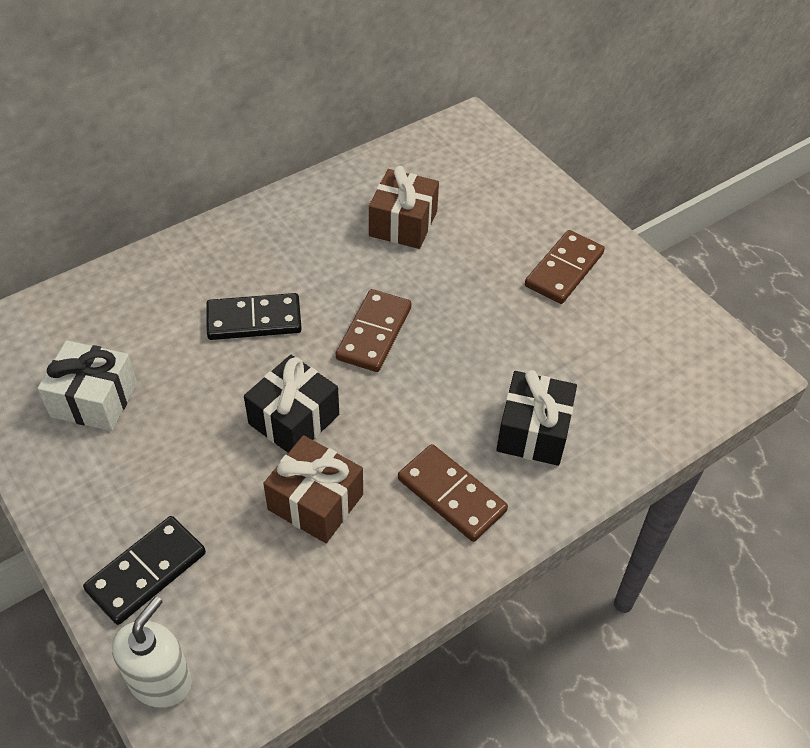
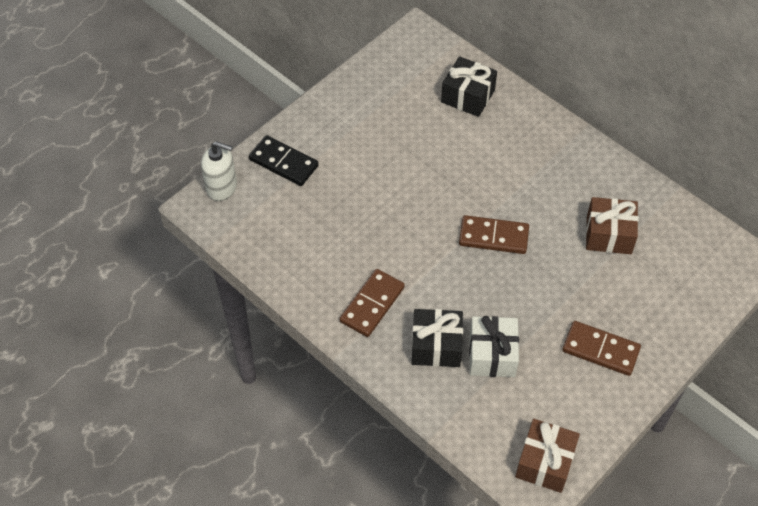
camera: 80 degrees right, 5 degrees up
(94, 400) = (392, 103): white gift -> white gift (492, 355)
(254, 320) = (482, 166): black domino -> none
(294, 419) = (407, 207): black gift -> black gift (468, 96)
(315, 502) = (348, 232): brown gift -> brown gift (545, 462)

